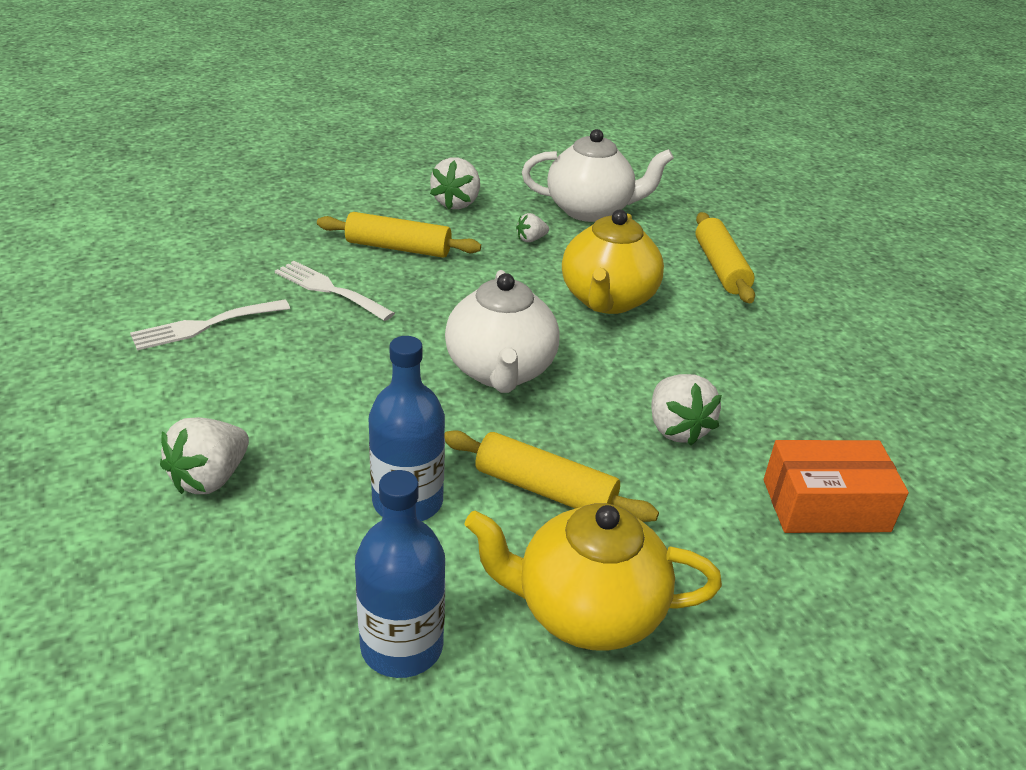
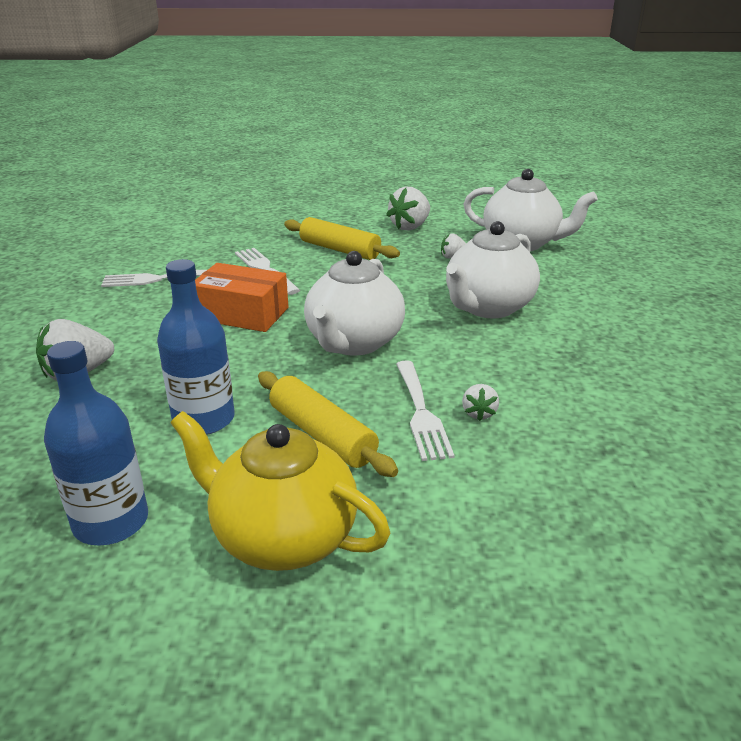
camera: 25 degrees right, 5 degrees down
(607, 300) = (488, 307): yellow teapot -> white teapot
(624, 442) = (421, 413): none -> white fork
(676, 429) = (479, 413): white strawberry -> white strawberry, size x0.54
(721, 268) = (616, 299): yellow rolling pin -> none
(825, 505) = (587, 507): orange box -> orange box (242, 313)

